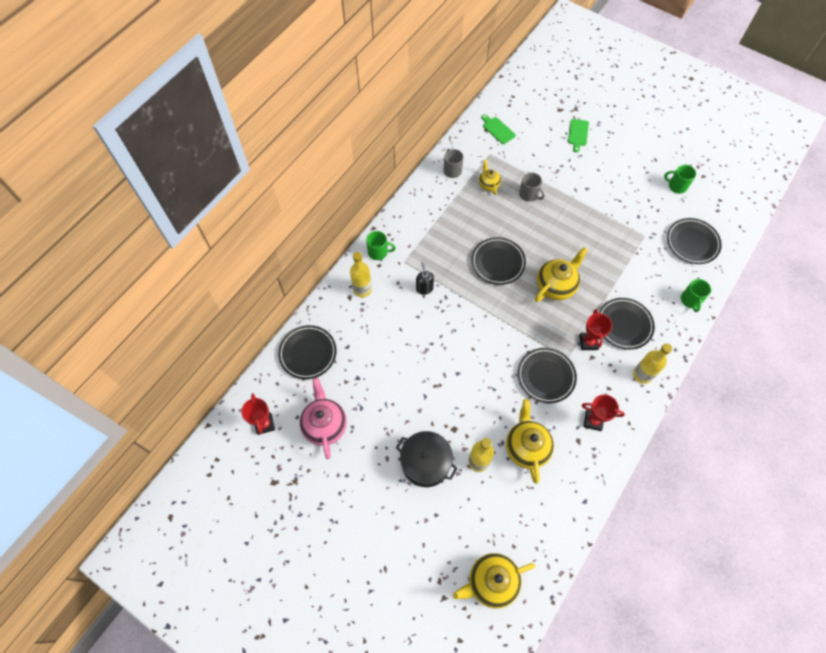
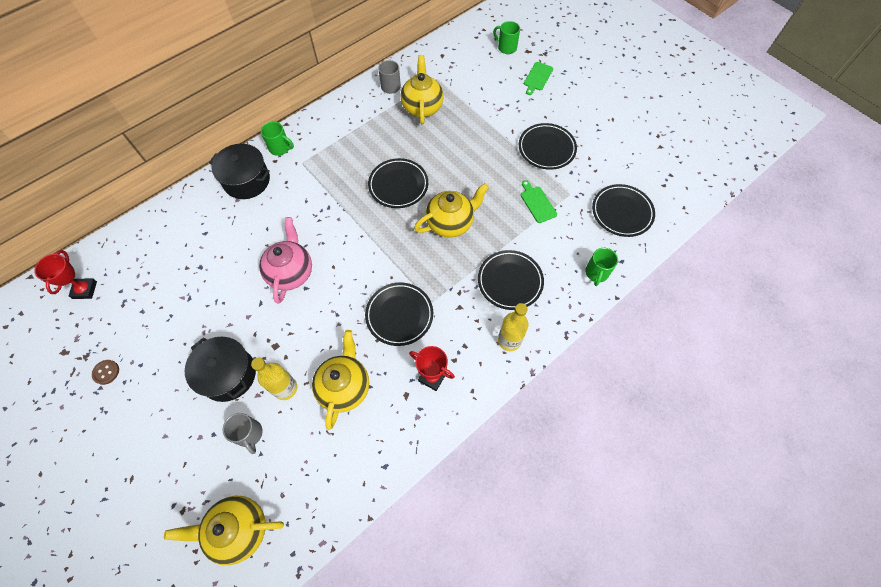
camera: 15 degrees right, 0 degrees up
(308, 353) = (162, 230): black plate -> black plate (546, 148)
(320, 489) = (106, 372): none -> brown button
(325, 425) = (144, 307): pink teapot -> pink teapot (291, 272)
(362, 289) = (247, 180): yellow bottle -> black pot
(424, 288) = (310, 194): black soap dispenser -> none
(488, 184) = (422, 107): yellow teapot -> yellow teapot, size x1.76
(498, 129) = (454, 57): green cutting board -> green cutting board (537, 203)
(529, 194) = (460, 126): grey mug -> grey mug (249, 434)
(588, 342) = (462, 290): red trophy -> none
(676, 186) = (626, 150): green mug -> green mug (506, 47)

